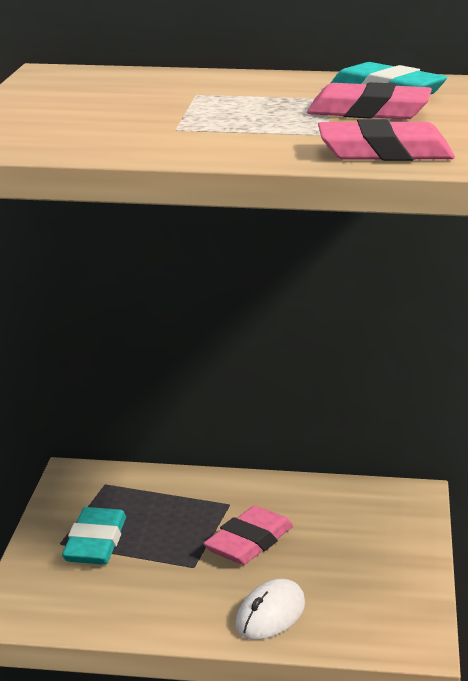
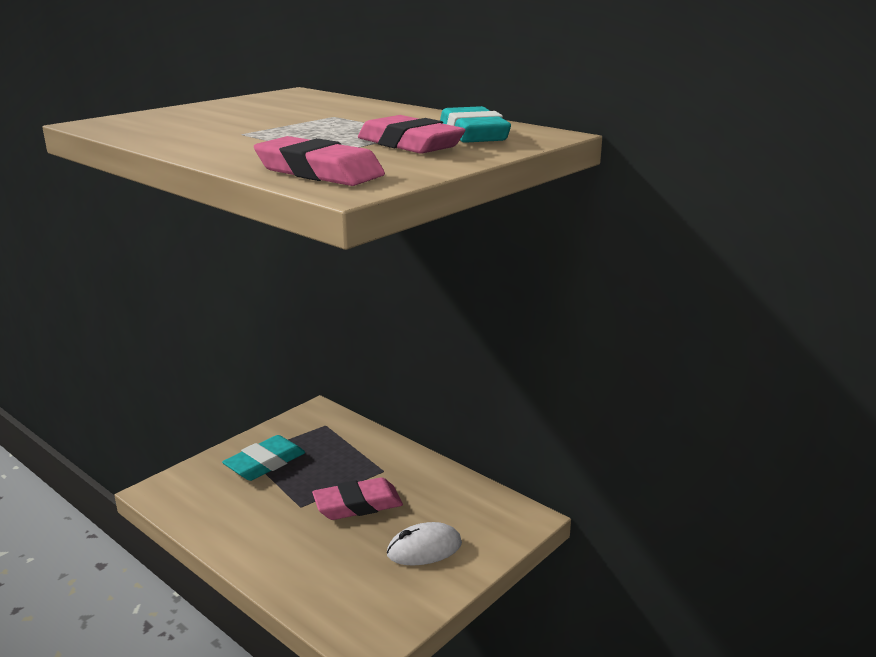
camera: 35 degrees right, 0 degrees up
(270, 615) = (299, 566): white mouse -> white mouse (424, 549)

